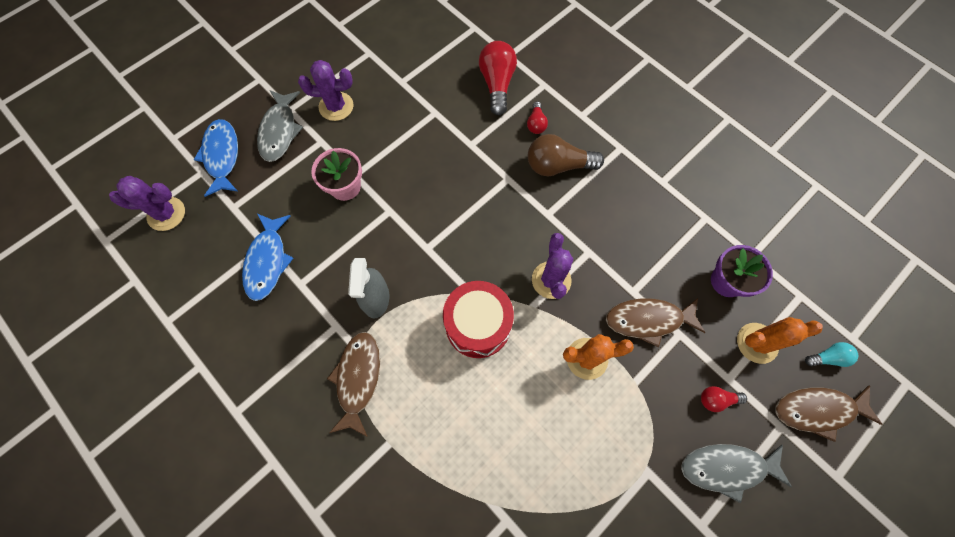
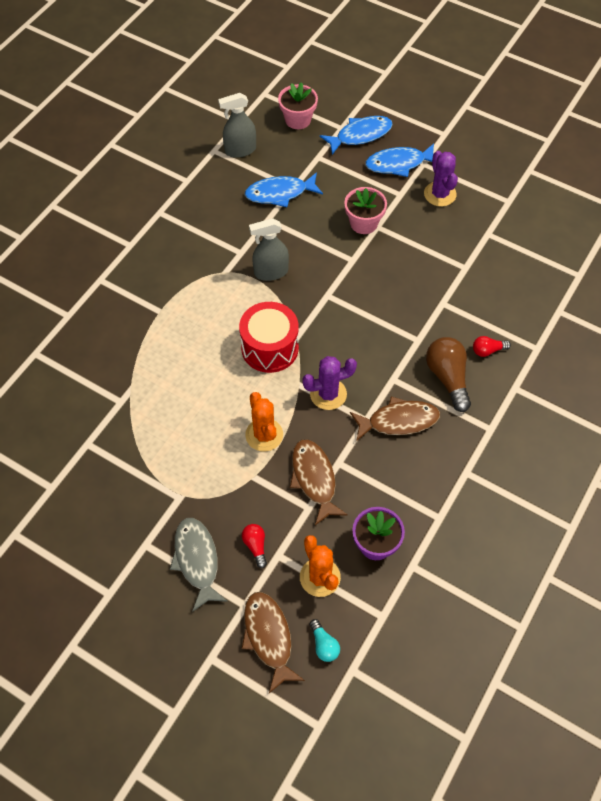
camera: 75 degrees right, 10 degrees down
(166, 214) = (298, 120): purple cactus -> pink flower pot
(181, 290) = (240, 150): none -> grey spray bottle
(280, 131) = (399, 164): grey fish -> blue fish
(358, 379) = (203, 278): brown fish -> brown fish (398, 421)
(497, 84) = (519, 309): red light bulb -> none

